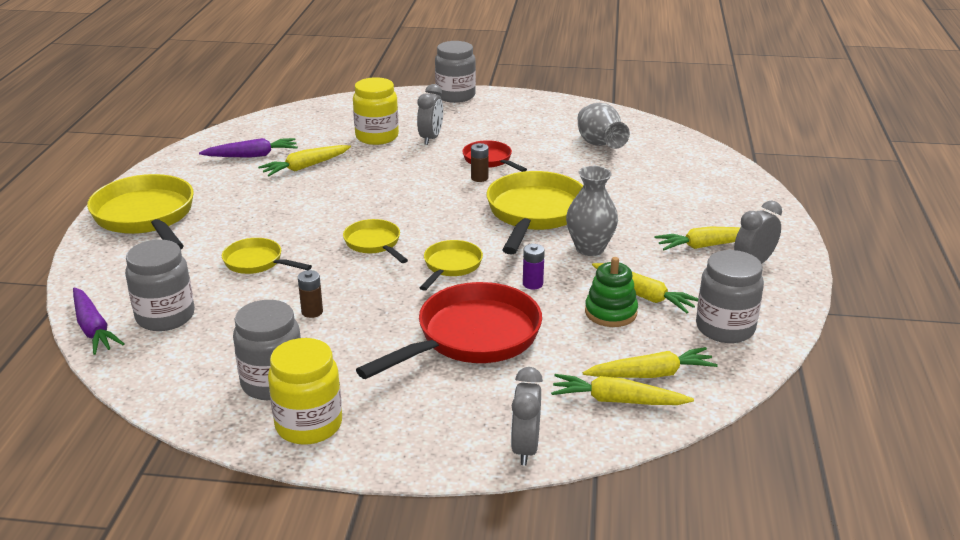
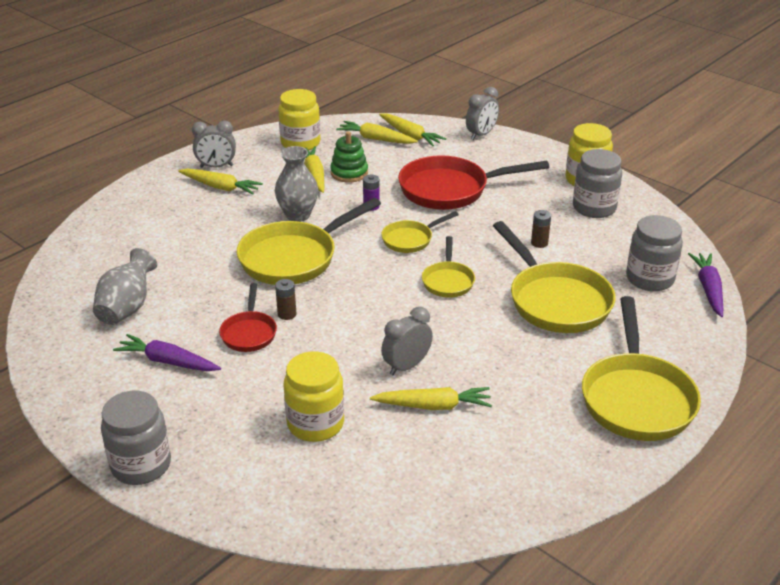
camera: 145 degrees left, 5 degrees up
(252, 156) = (478, 454): purple carrot -> purple carrot (167, 361)
(257, 262) = (555, 300): yellow pan -> yellow pan, size x1.88
(431, 138) = (263, 393): grey clock -> grey clock (406, 366)
(725, 328) = (300, 143): grey jar -> yellow jar

